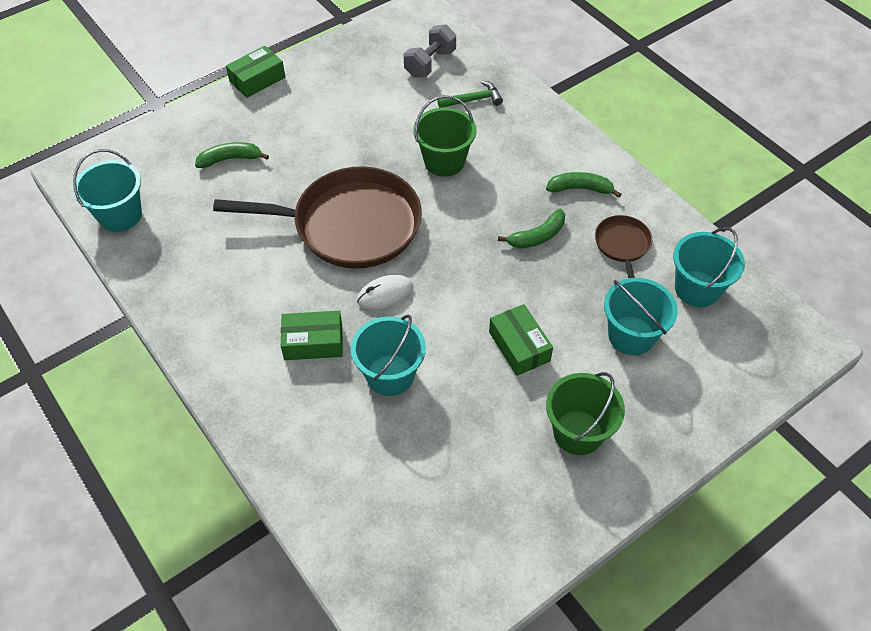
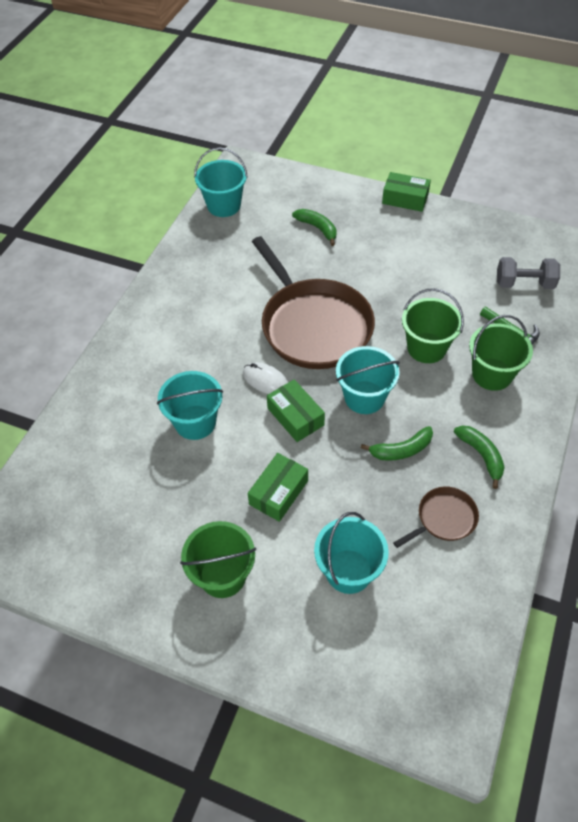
camera: 60 degrees right, 0 degrees up
(313, 342) = (193, 362): green box -> green box (295, 416)
(506, 136) = (492, 374): none -> green bucket
(537, 236) = (401, 450): green banana -> green banana turned 45 degrees counterclockwise
(697, 289) = (442, 603): turquoise bucket -> turquoise bucket (364, 397)

